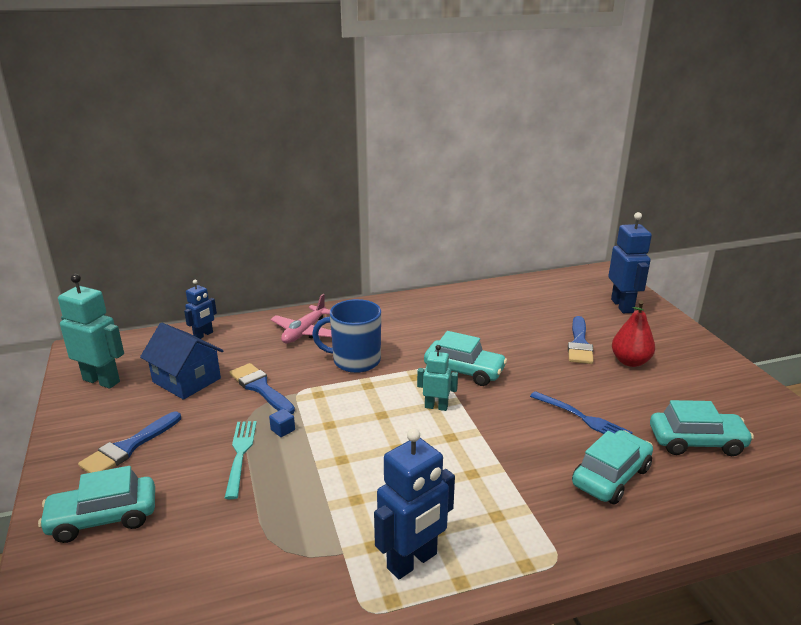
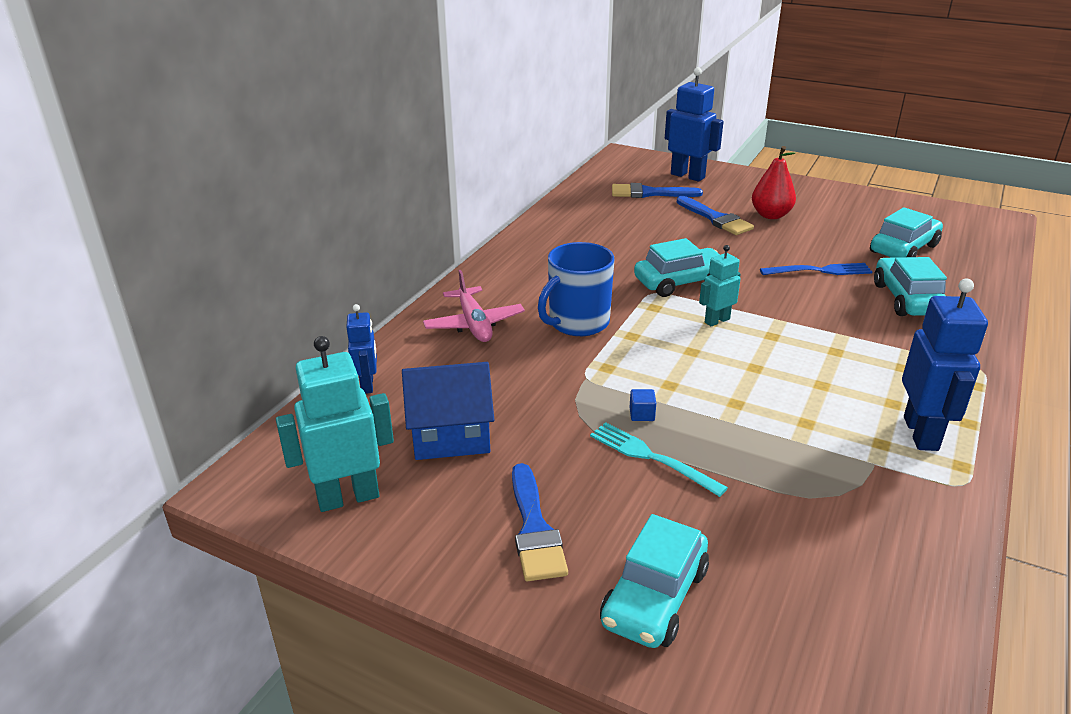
camera: 45 degrees left, 5 degrees up
(260, 388) = (543, 395): blue brush -> blue brush (649, 193)

